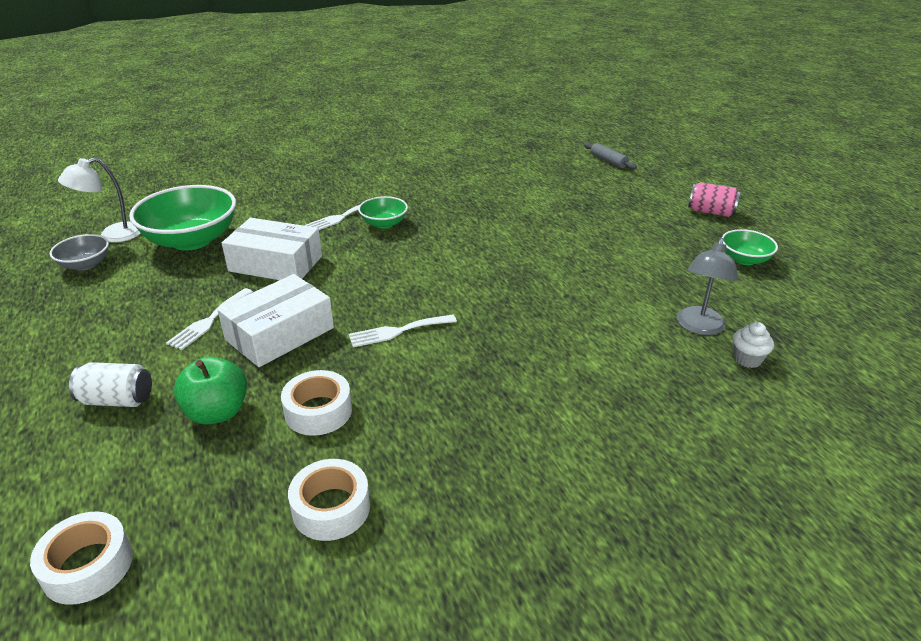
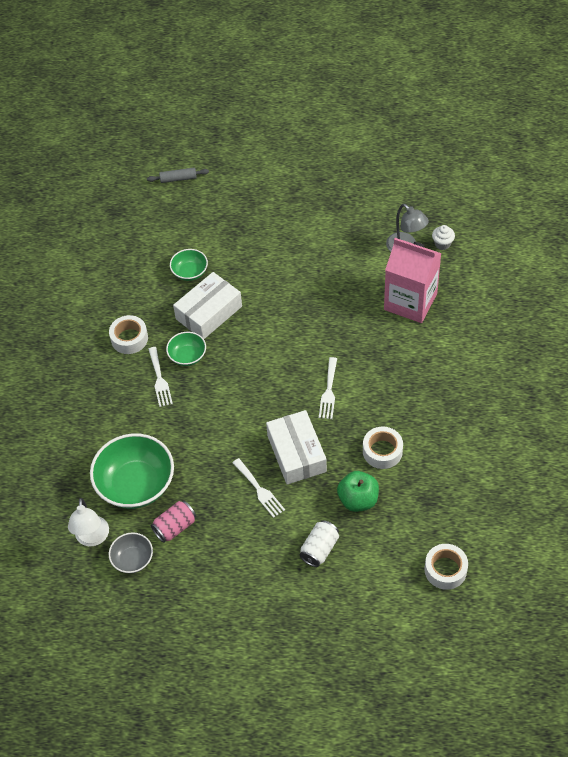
camera: 60 degrees left, 20 degrees up
(275, 263) = (206, 437): white box -> white box (209, 312)
(331, 508) = (456, 463): white tape -> white tape (129, 338)
(611, 359) = (410, 301): none -> pink carton
(711, 212) = (290, 166): pink can -> pink can (175, 527)
(744, 259) = (355, 185): green bowl -> green bowl (190, 272)

